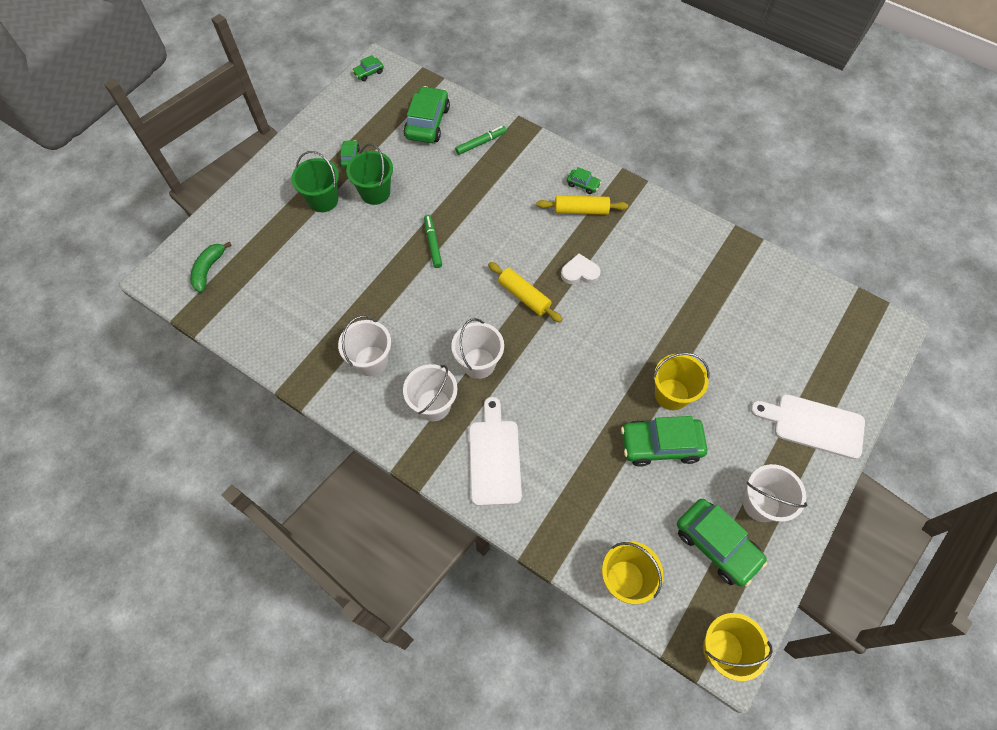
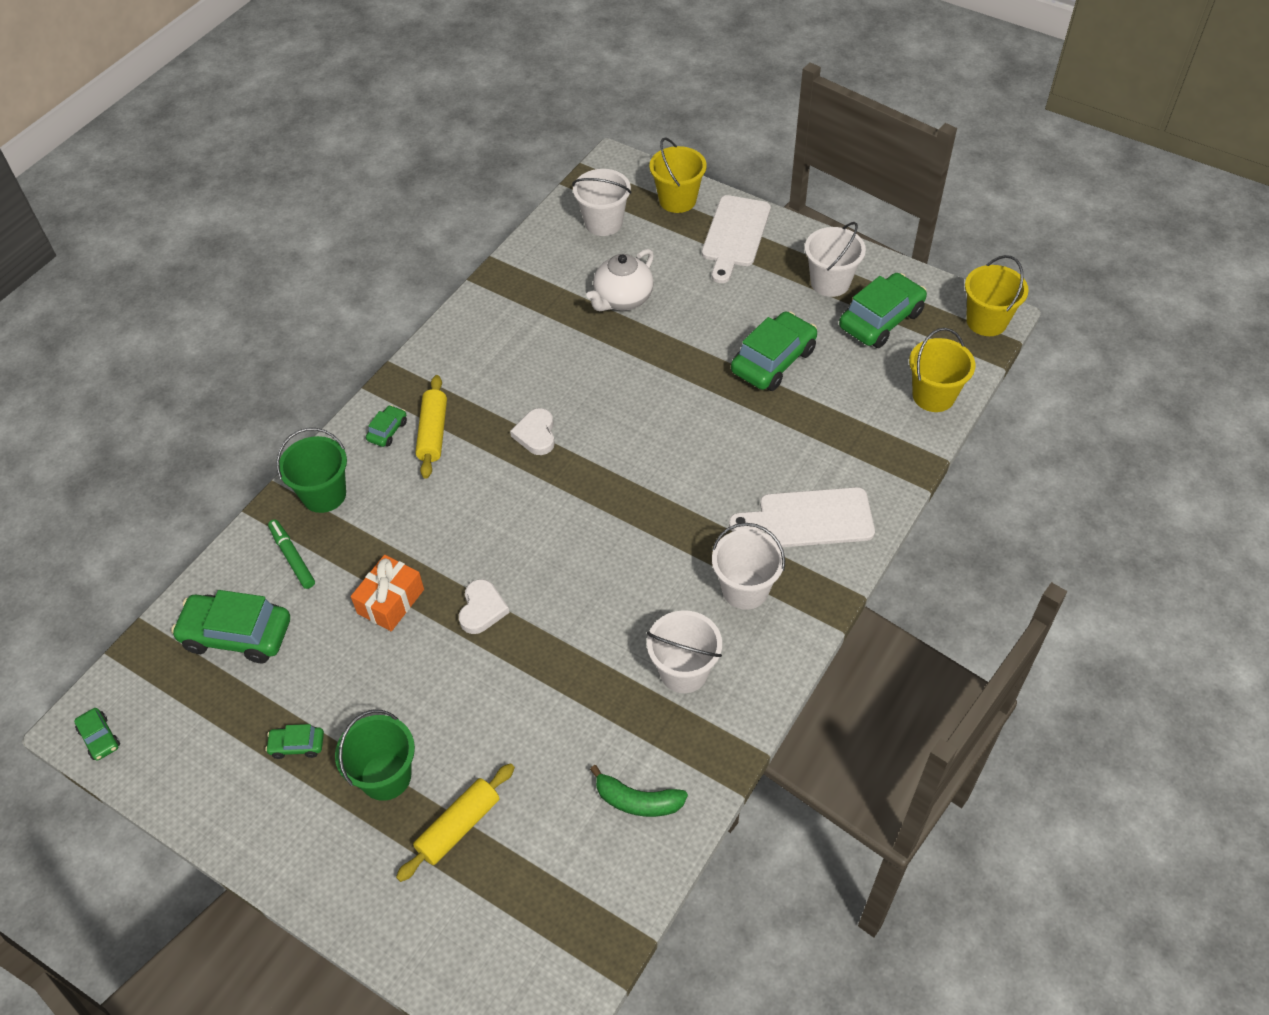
camera: 90 degrees left, 10 degrees down
(208, 269) = (522, 943): green banana -> green banana (637, 801)
(375, 192) = (377, 698): green bucket -> green bucket (324, 494)
(433, 244) = (482, 609): green marker -> white heart
(443, 195) = (390, 601): none -> orange gift
(478, 363) = (679, 541): white bucket -> white bucket (603, 223)
(524, 296) = (573, 494): yellow rolling pin -> yellow rolling pin (458, 826)
(660, 445) = (773, 361): green car -> green car turned 135 degrees counterclockwise
(671, 394) = (708, 349): yellow bucket -> yellow bucket (677, 200)
(723, 332) = (622, 299): none -> white teapot

